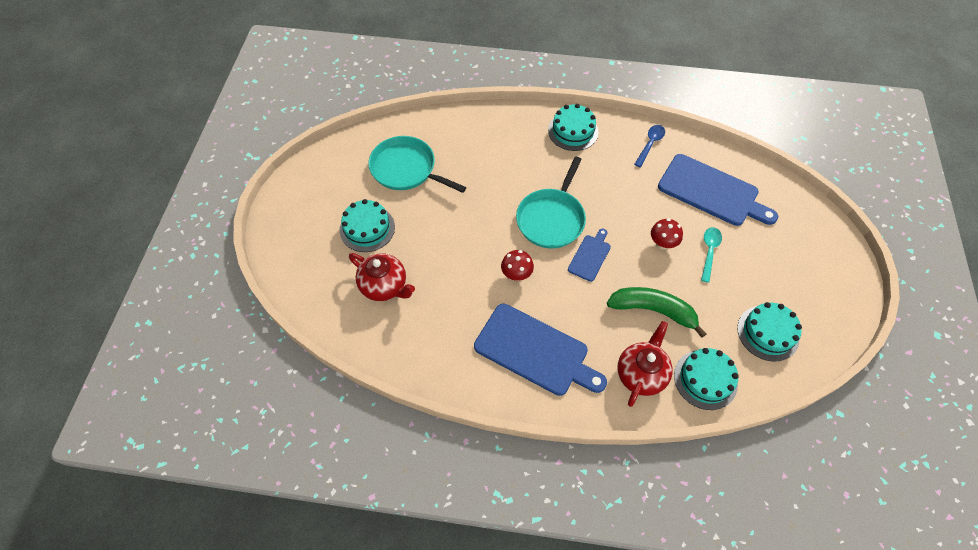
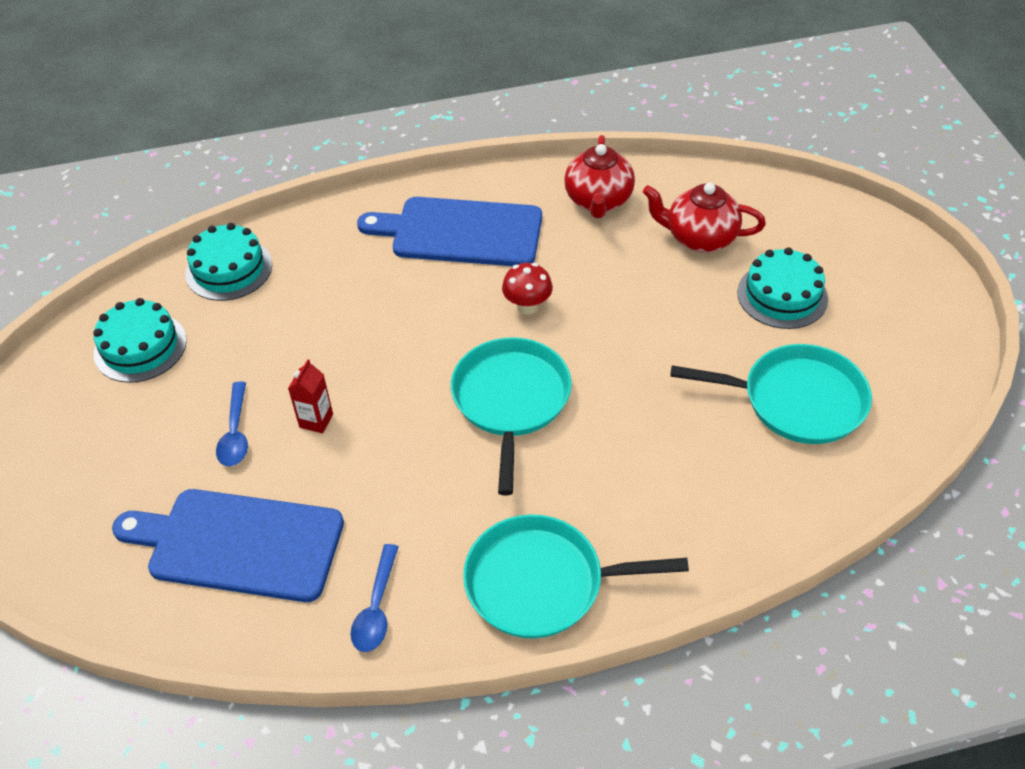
camera: 160 degrees right, 10 degrees down
(573, 131) = (542, 582): turquoise cake -> turquoise pan
(590, 256) = (428, 365): blue cutting board -> none
(641, 374) = (315, 250): red teapot -> red teapot (598, 201)
(653, 310) = (313, 324): green banana -> none
(662, 243) = (316, 420): red mushroom -> red carton
(709, 251) = (235, 433): turquoise spoon -> blue spoon

